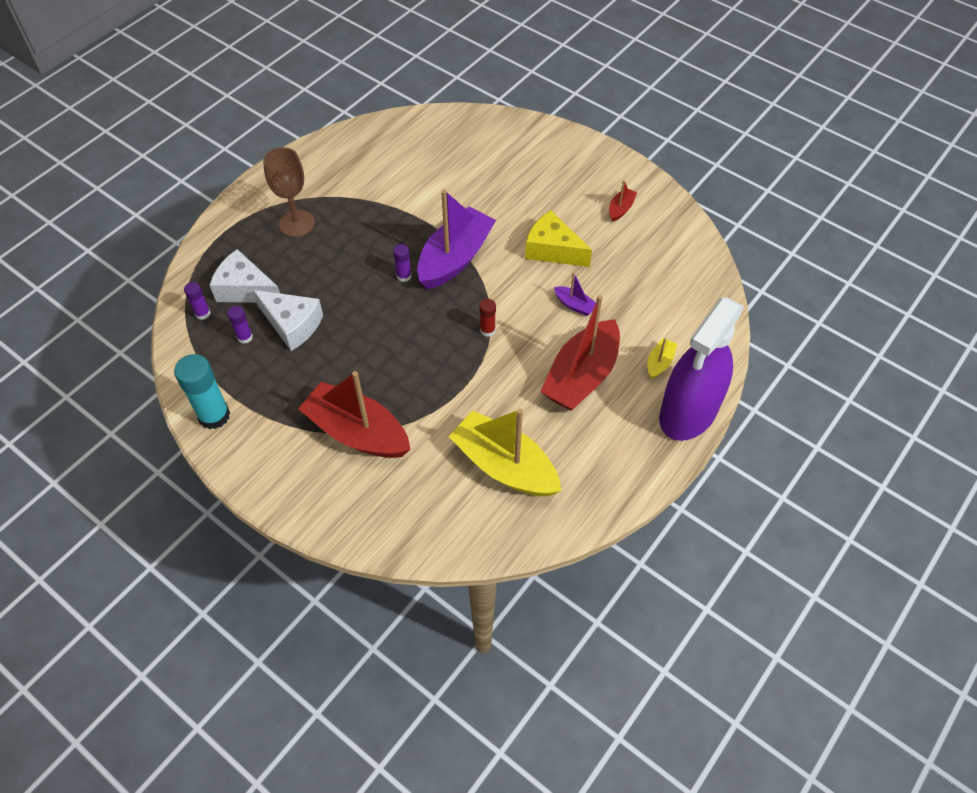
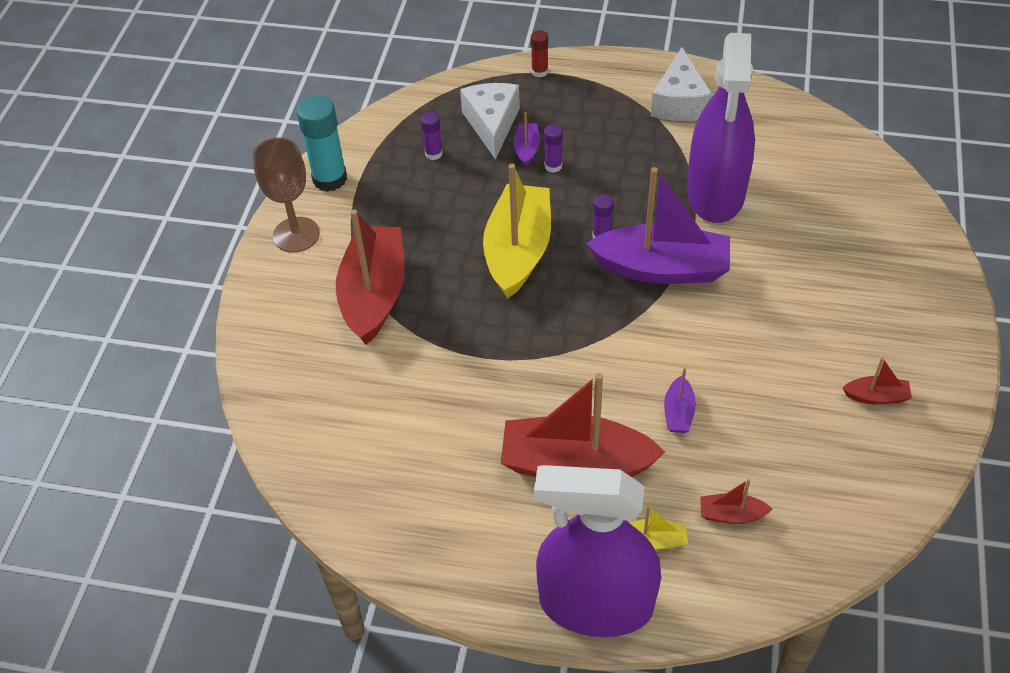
camera: 65 degrees right, 5 degrees down
(202, 313) = (441, 110): purple glue stick -> purple glue stick (553, 166)
(288, 280) = (526, 149): none -> purple boat
(292, 325) = (473, 180): white cheese -> white cheese (679, 102)
(296, 223) = (605, 118): brown goblet -> brown goblet (296, 235)
(413, 201) = (715, 193): none -> purple spray bottle
(487, 330) = (580, 344): red glue stick -> red glue stick (539, 72)
(504, 466) = (405, 441): yellow boat -> yellow boat (518, 251)
(552, 250) = (748, 354): yellow cheese -> none
(662, 316) = (731, 515): none -> red boat

